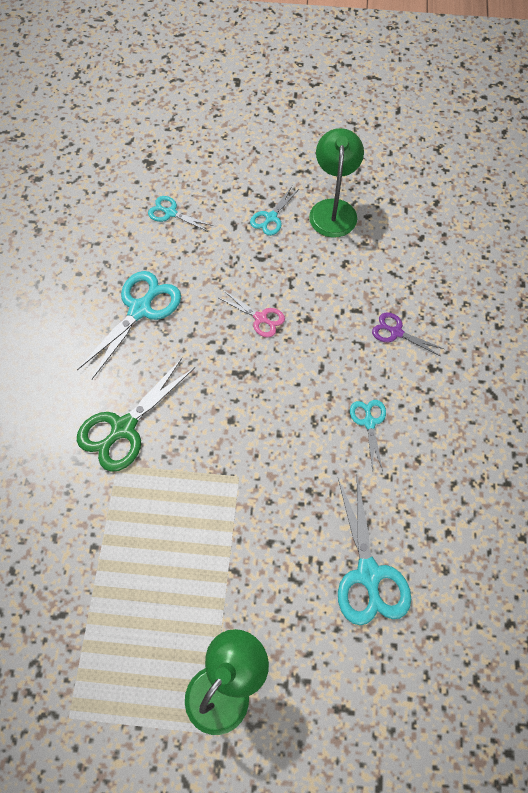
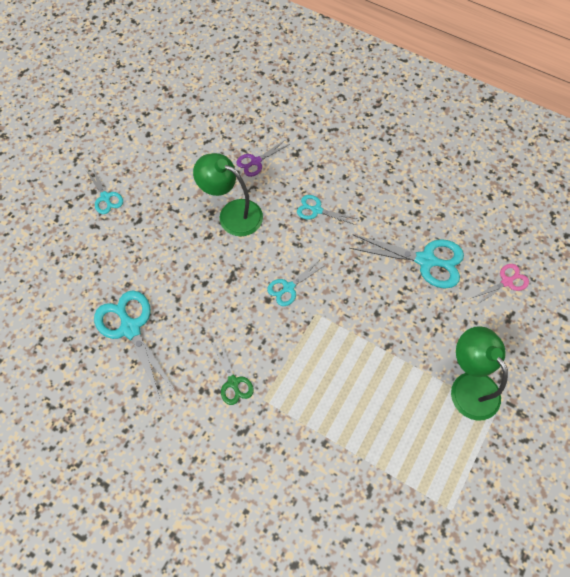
camera: 65 degrees left, 0 degrees up
(123, 428) = (233, 382): green scissors -> green scissors, size x0.55
(170, 213) = (50, 268): turquoise scissors -> turquoise scissors (288, 287)
(260, 318) = (192, 243): pink scissors -> pink scissors (506, 282)
(333, 209) = (127, 153): green lamp -> green lamp (232, 213)

